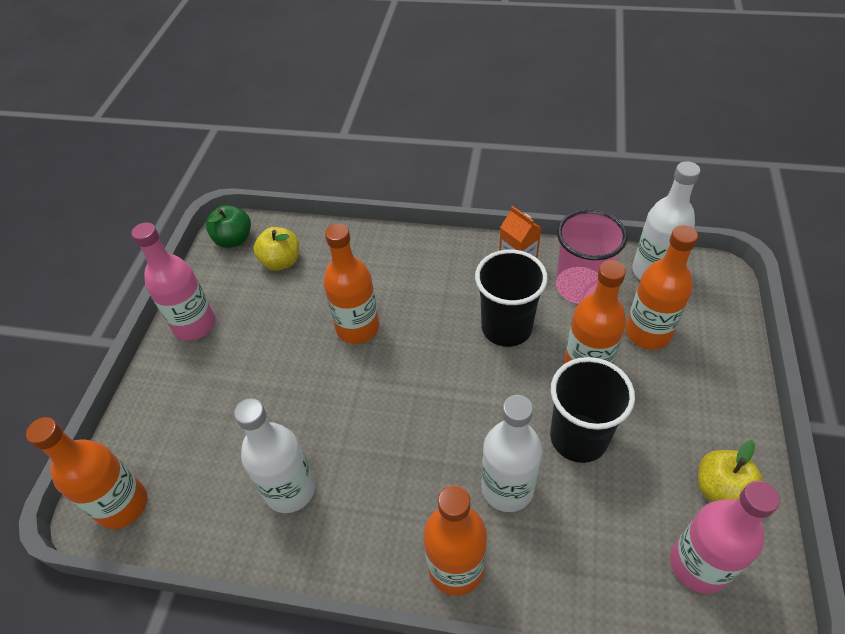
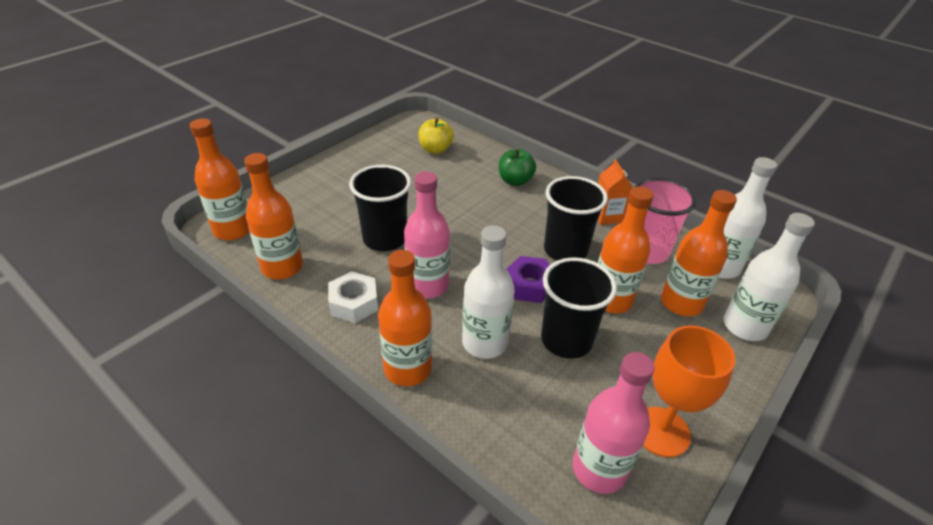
camera: 25 degrees right, 10 degrees down
(194, 325) = (352, 160): pink bottle -> pink bottle (427, 286)
(234, 240) = (415, 126): green apple -> green apple (515, 181)
(290, 489) = (336, 270): white bottle -> white bottle (744, 326)
(313, 416) = (385, 239): none -> black cup
(342, 521) = (354, 303): none -> white nut
(357, 328) = (456, 205): orange bottle -> orange bottle (282, 267)
(502, 392) = (529, 285): none -> purple nut
(721, 489) = (661, 431): yellow apple -> orange goblet

